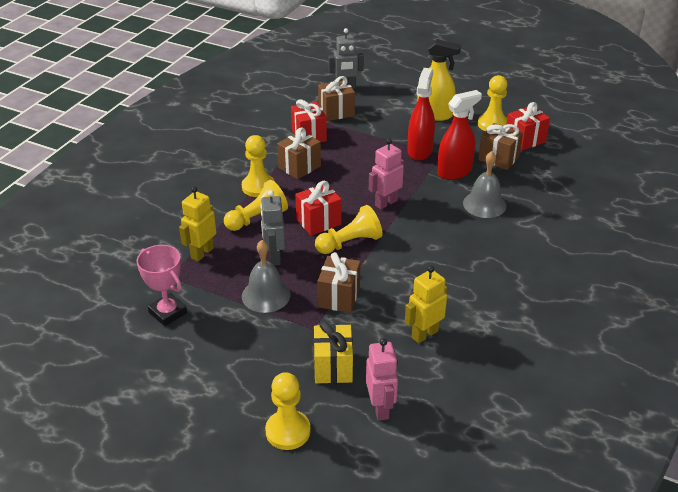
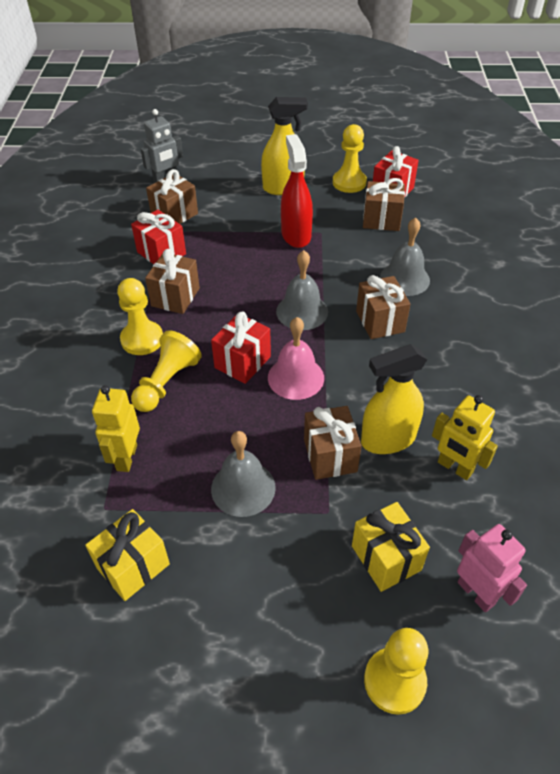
camera: 25 degrees left, 10 degrees up
(168, 313) = (133, 566): pink trophy -> yellow gift
(274, 257) = (220, 429): grey robot -> none
(350, 243) = (296, 377): yellow pawn -> pink bell
(386, 203) = (302, 311): pink robot -> grey bell
(388, 301) = (388, 439): none -> yellow spray bottle
(424, 334) = (454, 467): yellow robot -> yellow robot turned 75 degrees counterclockwise
(441, 227) = (380, 321): none -> brown gift
(454, 172) = (348, 249): red spray bottle -> none

